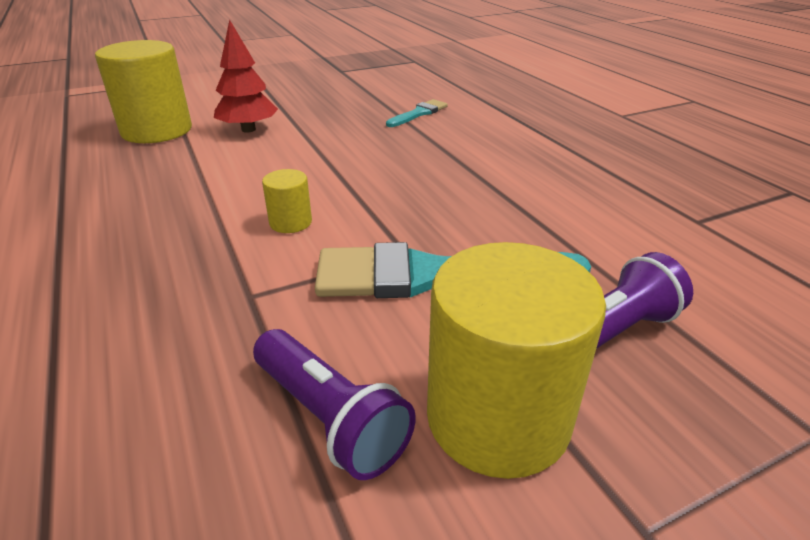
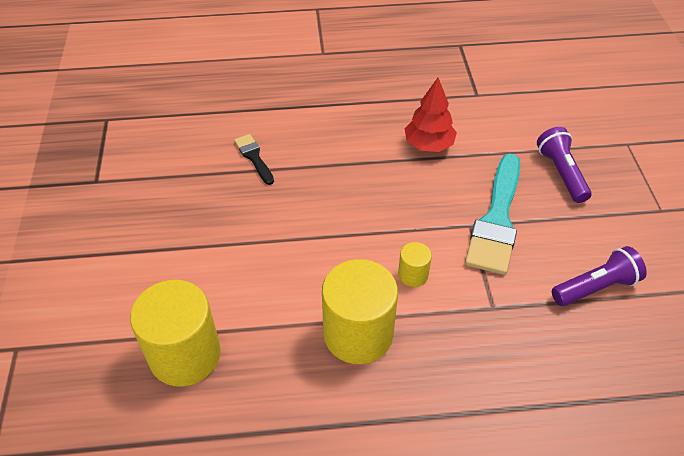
camera: 70 degrees left, 15 degrees up
(248, 129) = (224, 280): red tree -> red tree (428, 145)
(419, 113) = (254, 157): turquoise brush -> black brush
(497, 418) = (604, 230): yellow cylinder -> yellow cylinder (358, 334)

